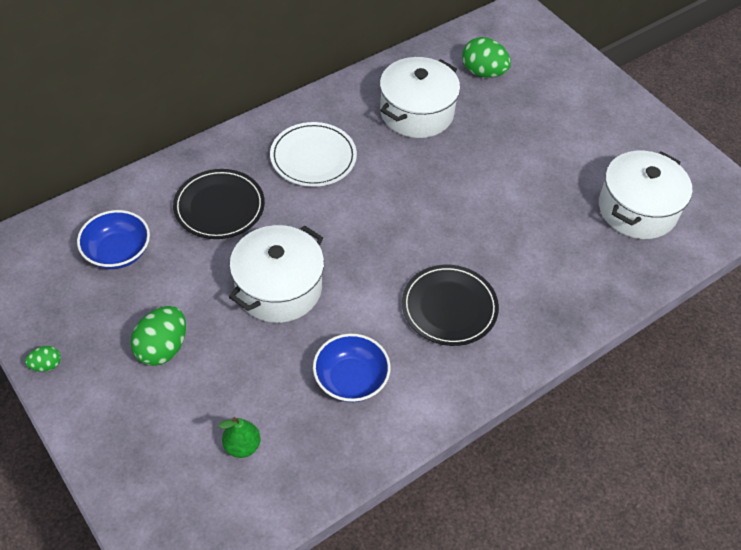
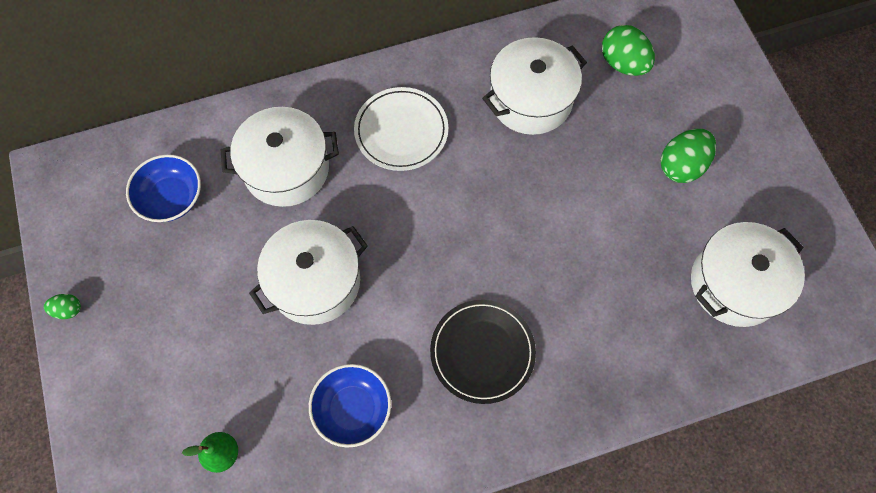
camera: 20 degrees right, 15 degrees up
(162, 348) = (181, 321): green egg -> green egg (681, 166)
(219, 207) = (286, 169): black plate -> white pot

